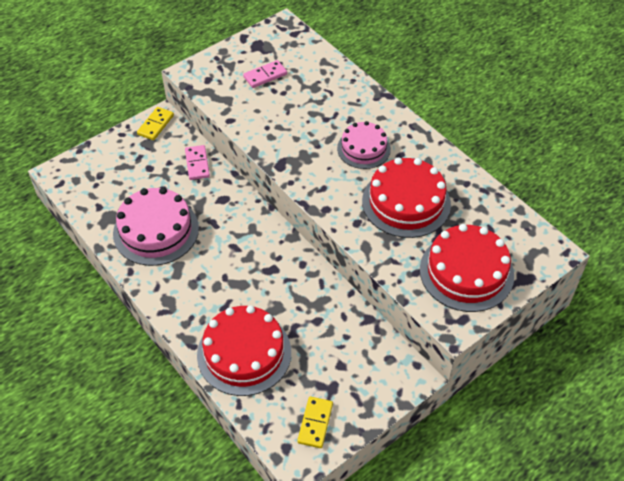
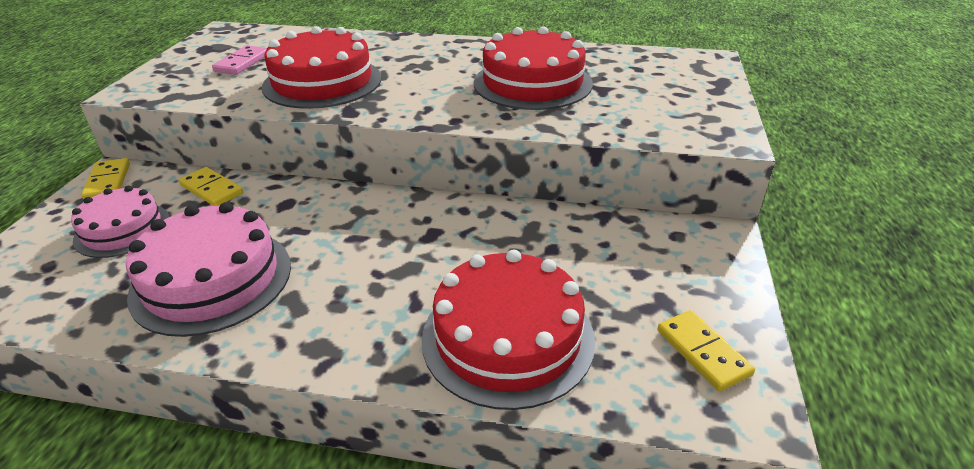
camera: 40 degrees left, 15 degrees down
(197, 164) = (211, 189): pink domino -> yellow domino
(363, 149) = (431, 68): pink cake -> pink cake (122, 229)
(466, 272) = (669, 100): red cake -> red cake (322, 82)

